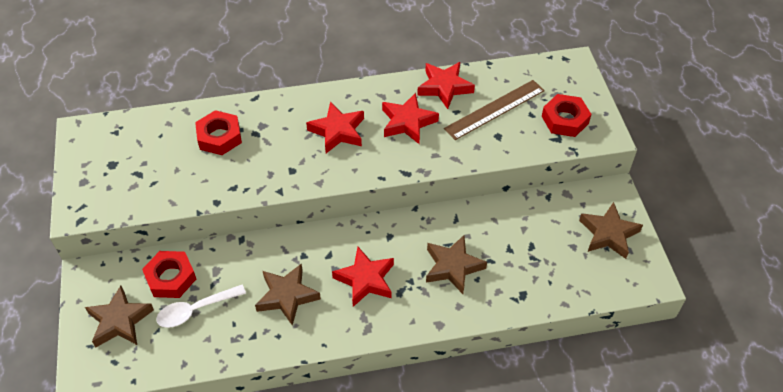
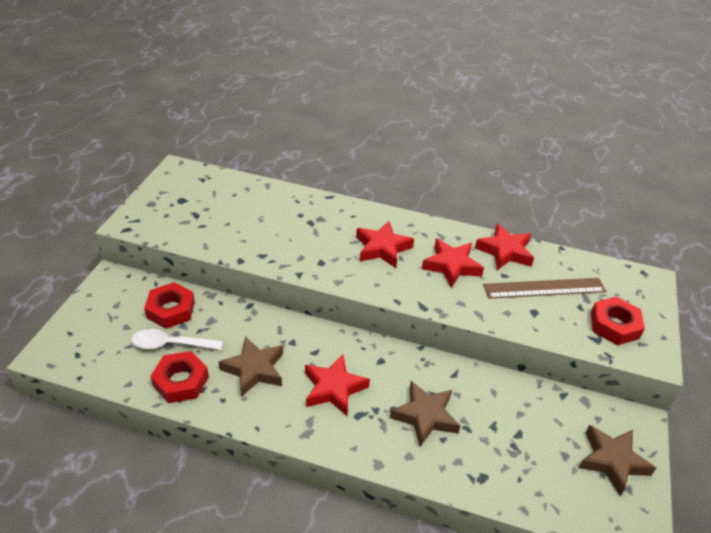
camera: 25 degrees right, 10 degrees down
(120, 321) = (106, 324): brown star -> none
(219, 137) = (279, 214): red nut -> red nut (181, 381)

